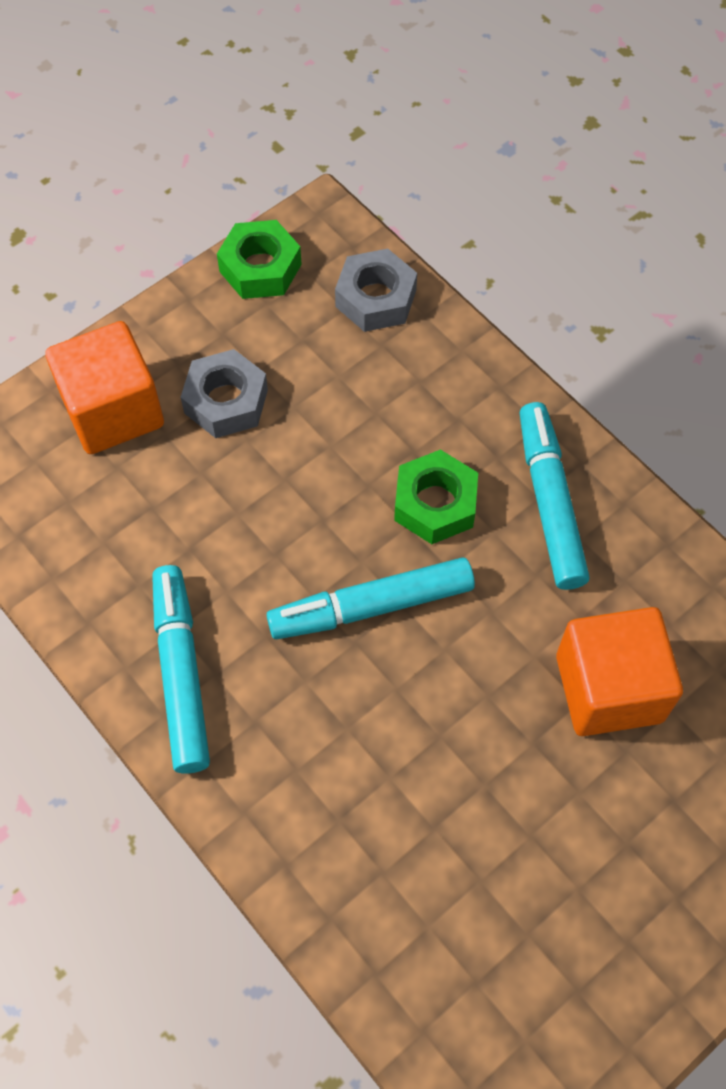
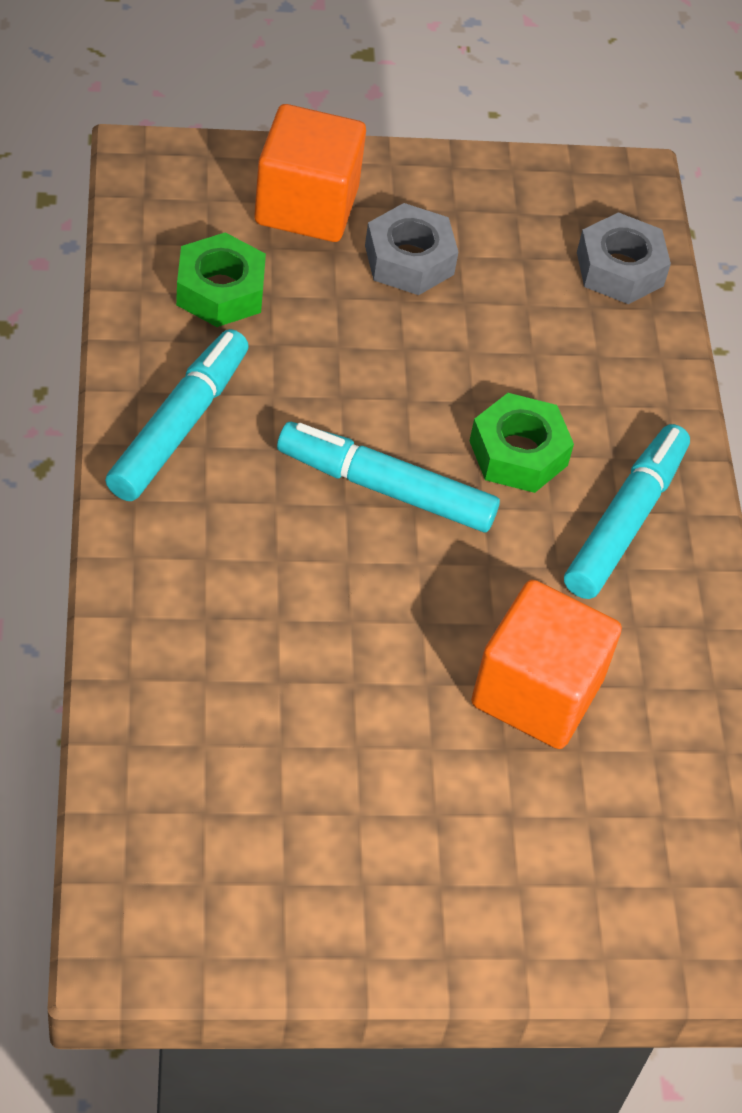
camera: 30 degrees right, 10 degrees down
(260, 268) = (538, 182): green nut -> green nut (220, 290)

